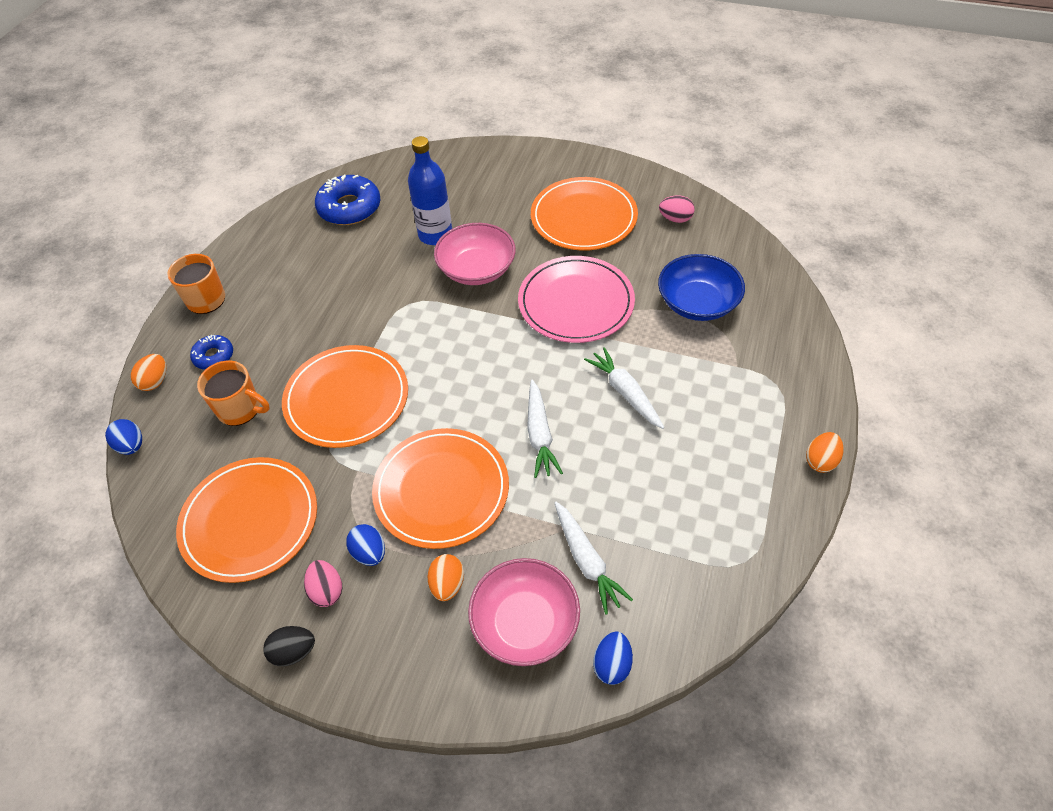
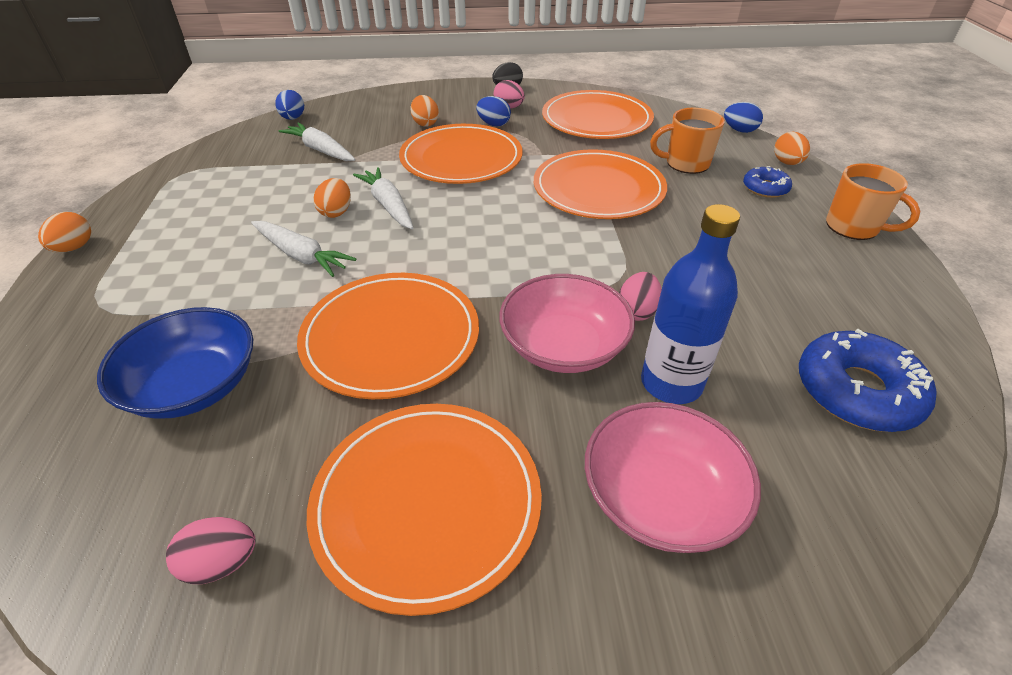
camera: 155 degrees right, 10 degrees down
(417, 278) = (637, 311): none -> pink egg
(525, 622) = (360, 121): pink bowl -> pink bowl (660, 497)
(576, 302) = (391, 337): pink plate -> orange plate
(588, 439) = (336, 212): none -> orange egg

